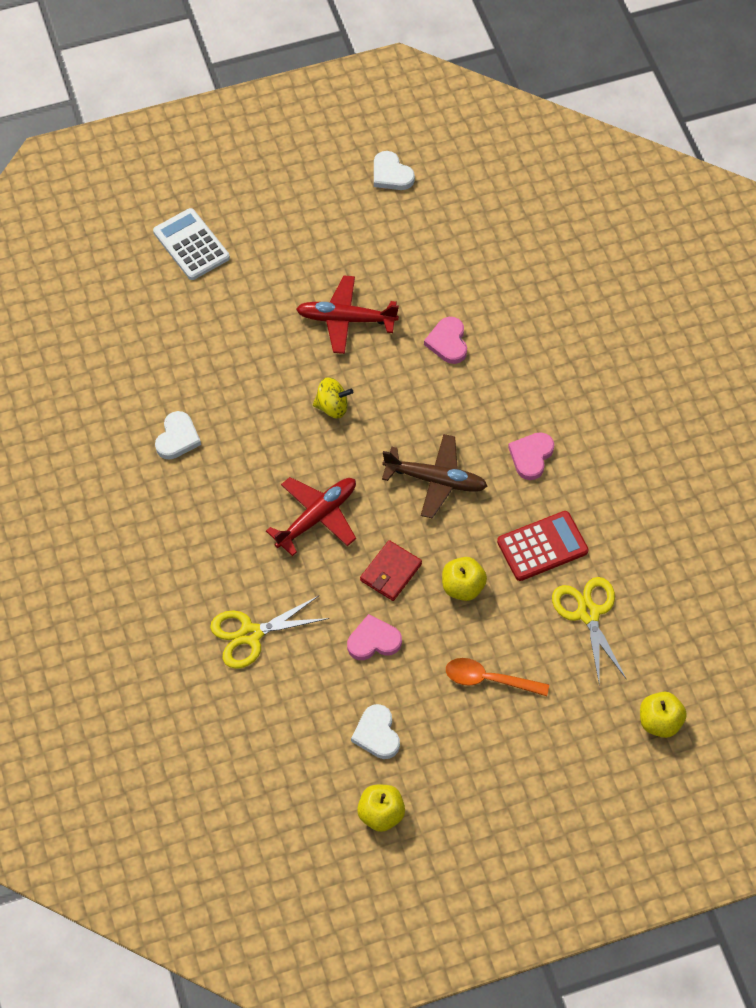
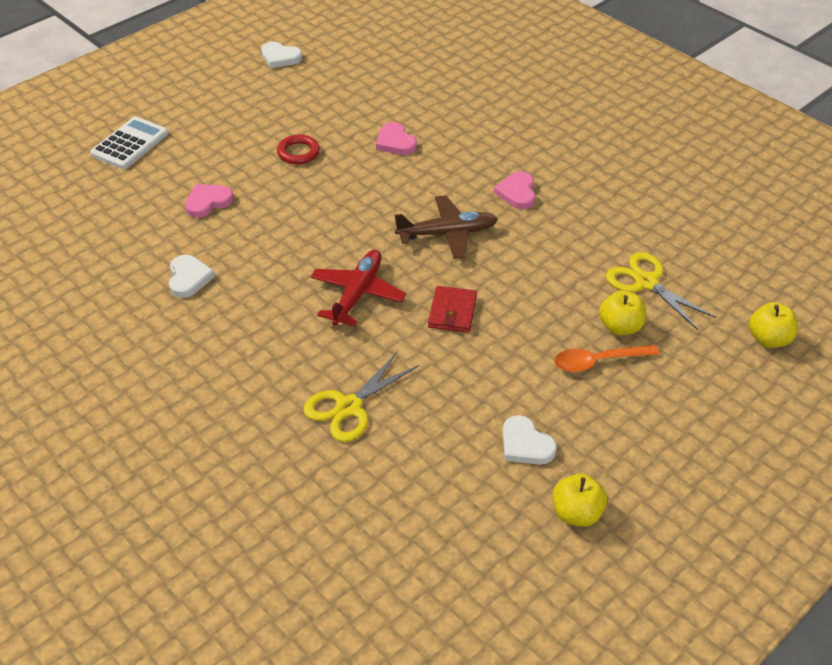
camera: 25 degrees left, 15 degrees down
(191, 245) = (130, 144): white calculator -> white calculator turned 90 degrees clockwise
(332, 407) = (322, 212): yellow spinning top -> none
(346, 319) = (298, 152): red plane -> red ring
(373, 641) = (471, 369): pink heart -> pink heart (208, 202)
(463, 587) = (524, 301): yellow apple -> yellow apple (620, 327)
(542, 546) = (572, 249): red calculator -> none

